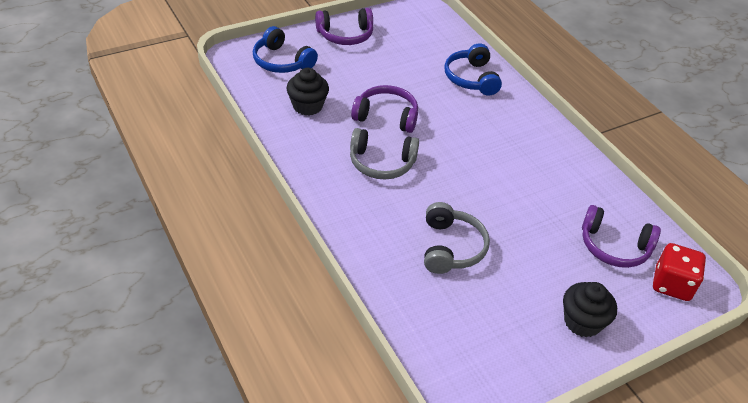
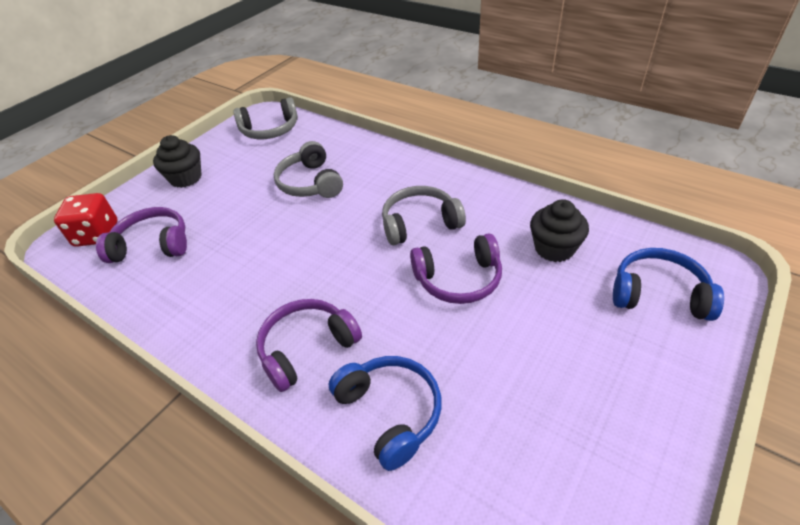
camera: 160 degrees right, 0 degrees up
(345, 35) = (648, 400): purple headphones -> purple headphones (307, 348)
(466, 358) = (270, 130): none -> grey headphones

